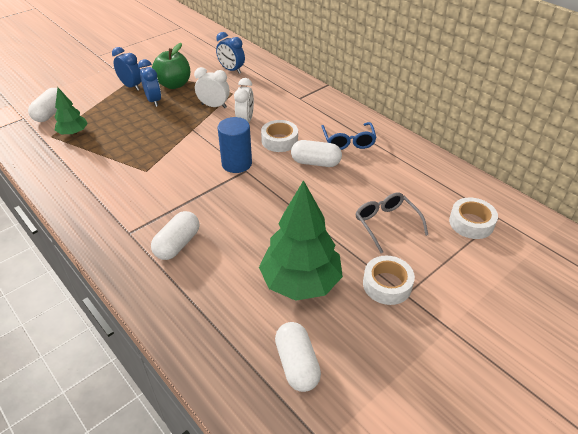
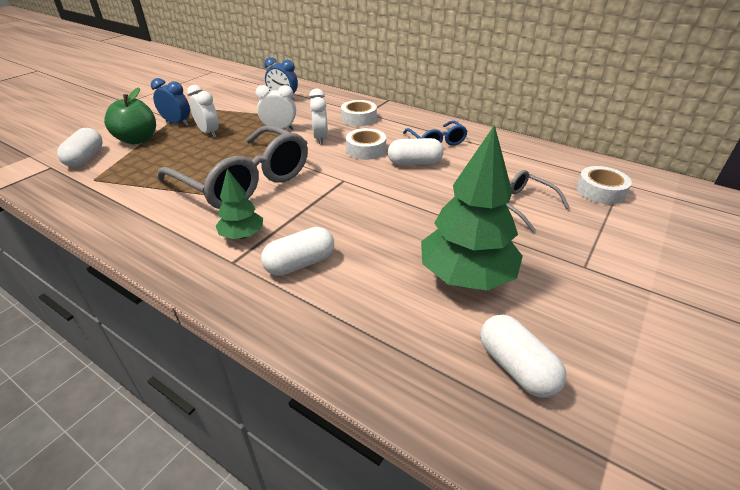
camera: 15 degrees left, 5 degrees down
(73, 133) = (121, 173): green tree -> green tree (242, 235)
(153, 101) = (209, 133): blue clock -> white clock
(165, 158) = (245, 181): none -> grey glasses
(174, 84) = (226, 117): green apple -> green apple (138, 139)
(177, 244) = (300, 264): white capsule -> white capsule turned 45 degrees clockwise
(236, 164) = (330, 175): blue cylinder -> none
(387, 285) = (559, 261): white tape -> white tape (359, 118)

